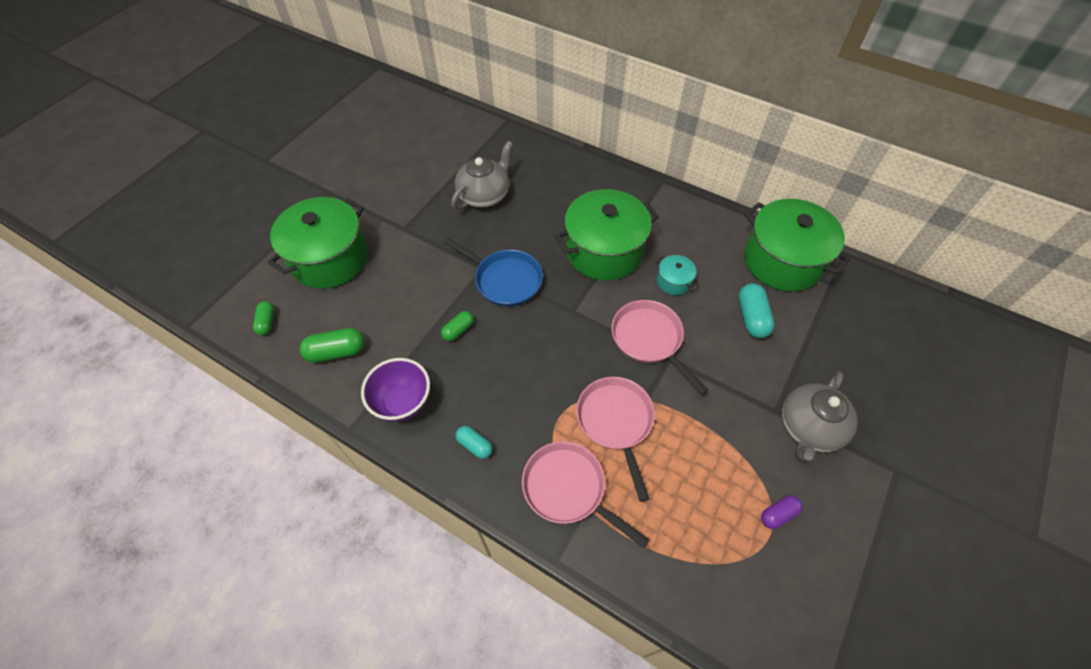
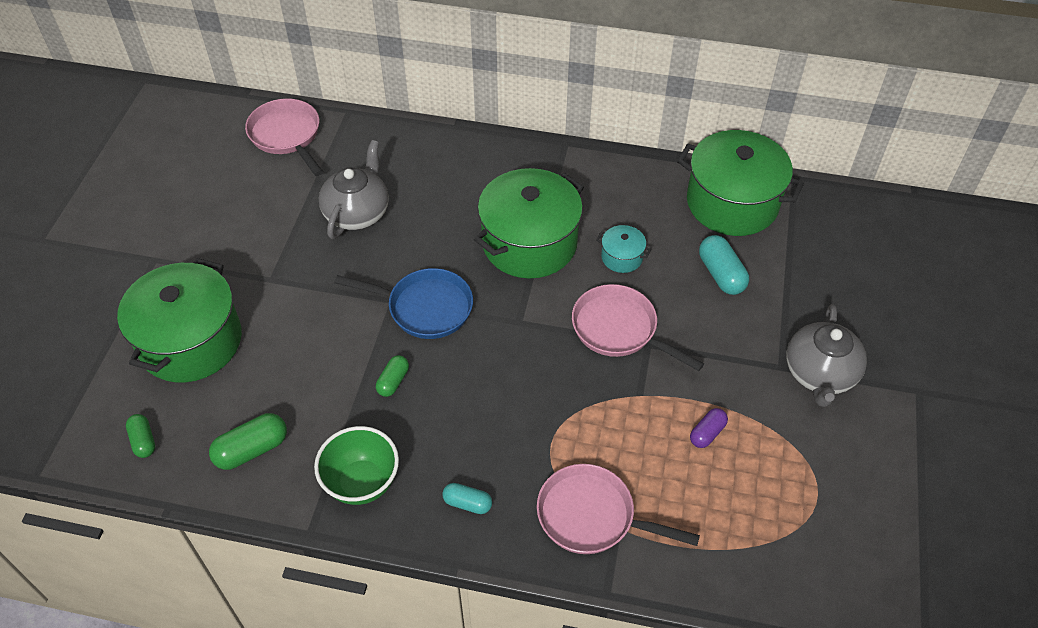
camera: 20 degrees left, 5 degrees down
(403, 402) = (362, 483): purple bowl -> green bowl
(616, 422) = (616, 430): pink pan -> pink pan (287, 136)
(778, 514) = (818, 471): purple capsule -> purple capsule (707, 433)

